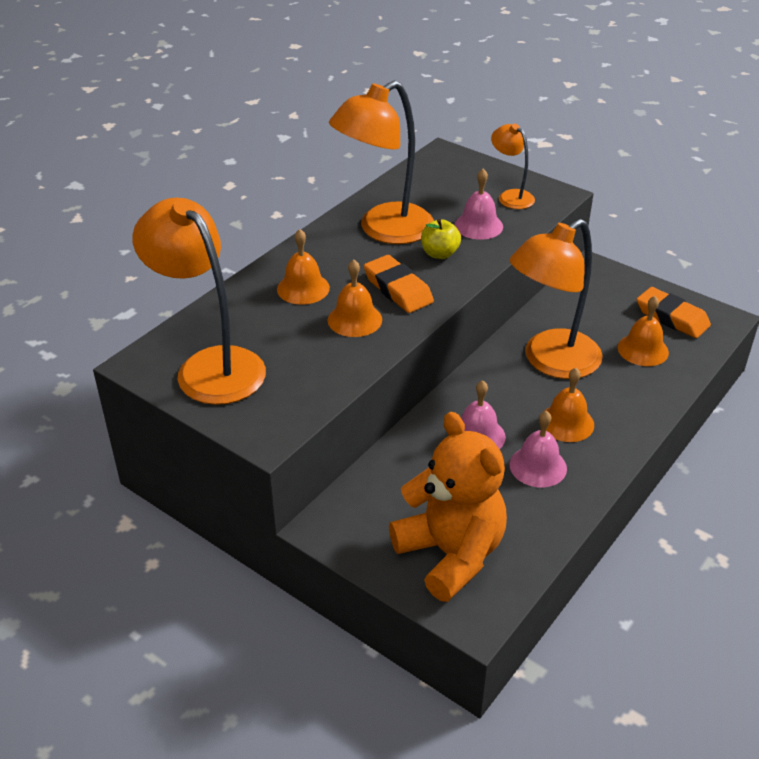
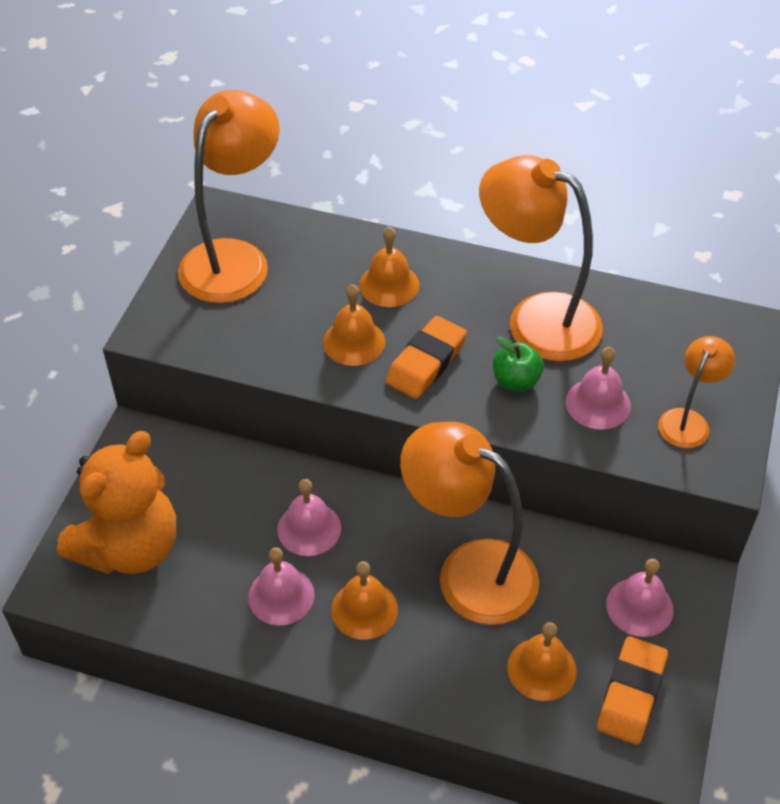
camera: 70 degrees right, 10 degrees up
(439, 254) = (516, 381): yellow apple -> green apple
(606, 295) = (639, 607): none -> pink bell

